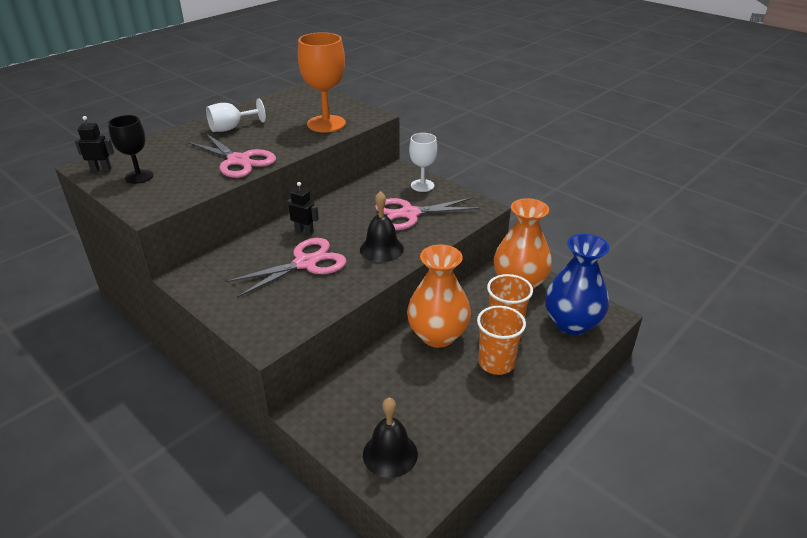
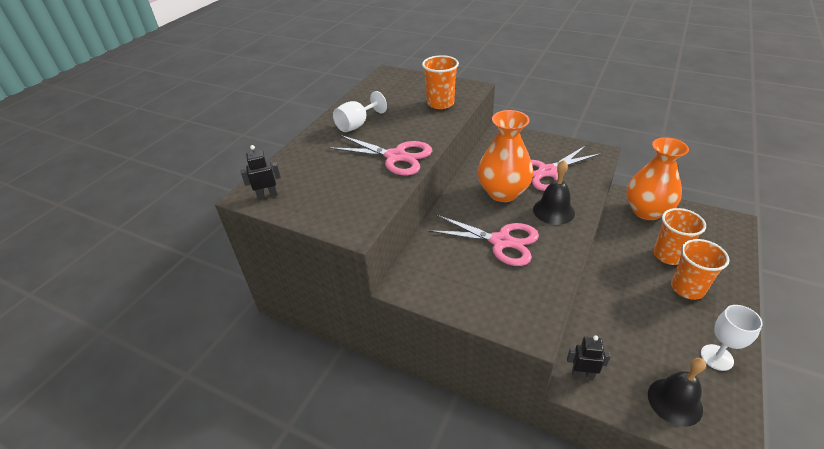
camera: 15 degrees left, 5 degrees up
(139, 176) = (314, 194): black goblet -> none
(304, 231) = (472, 210): black robot -> black robot (582, 373)
(305, 263) = (501, 241): pink scissors -> pink scissors turned 75 degrees clockwise
(326, 124) = (440, 103): orange goblet -> orange cup
(422, 185) = (534, 143): white goblet -> white goblet (716, 357)
(437, 335) = (622, 276): orange vase -> orange vase (503, 192)
(571, 323) = (713, 236): blue vase -> none

